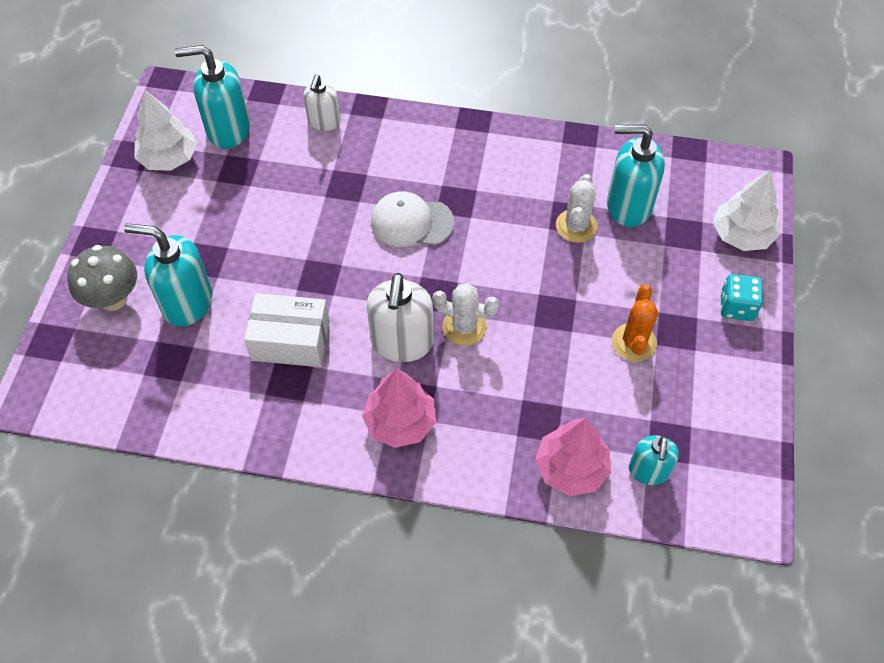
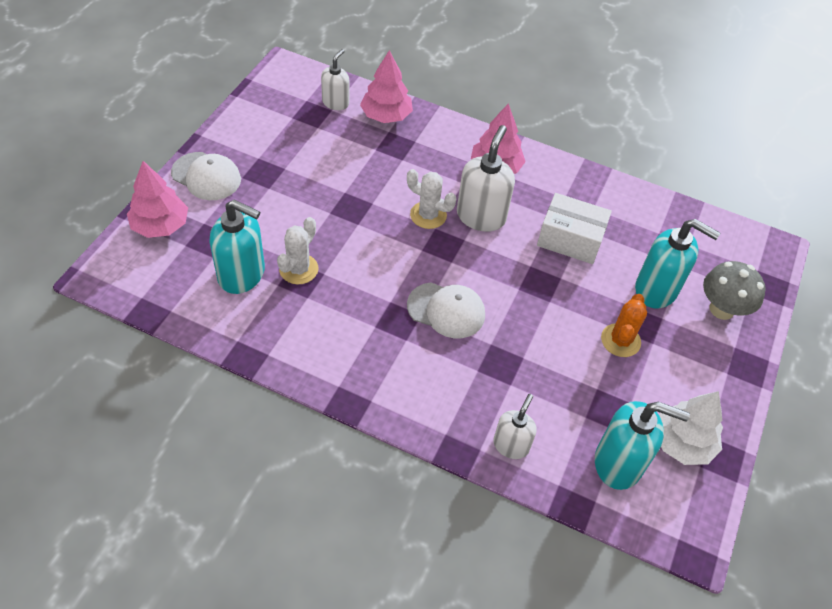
camera: 170 degrees left, 5 degrees down
(634, 342) = (301, 173): orange cactus -> orange cactus (620, 340)
(648, 471) = (335, 102): turquoise soap dispenser -> white soap dispenser
(736, 307) = (206, 176): turquoise dice -> white cap
(741, 235) = (160, 225): white tree -> pink tree

